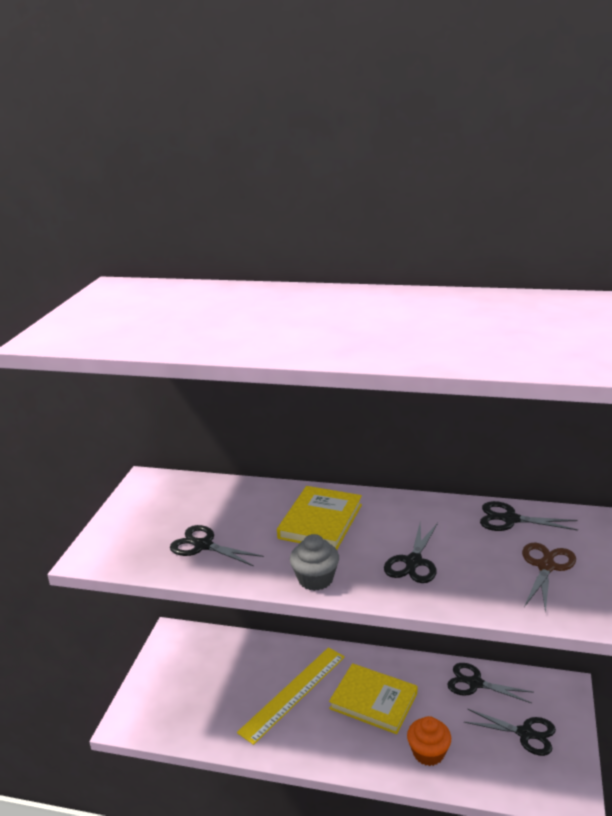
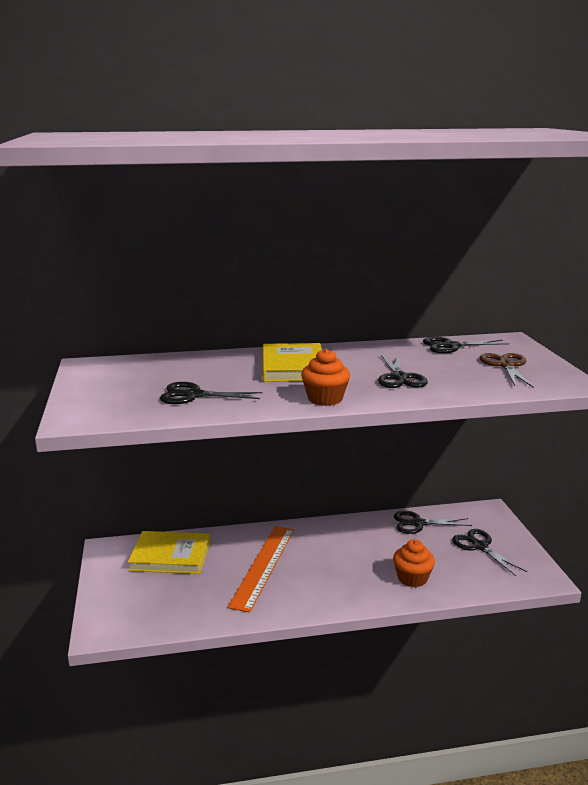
camera: 25 degrees left, 5 degrees down
(293, 693) = (263, 566): yellow ruler -> orange ruler
(315, 579) = (325, 399): grey cupcake -> orange cupcake
(373, 701) = (341, 554): yellow book -> yellow book (170, 556)
(525, 733) = (479, 546): black scissors -> black scissors turned 120 degrees counterclockwise

